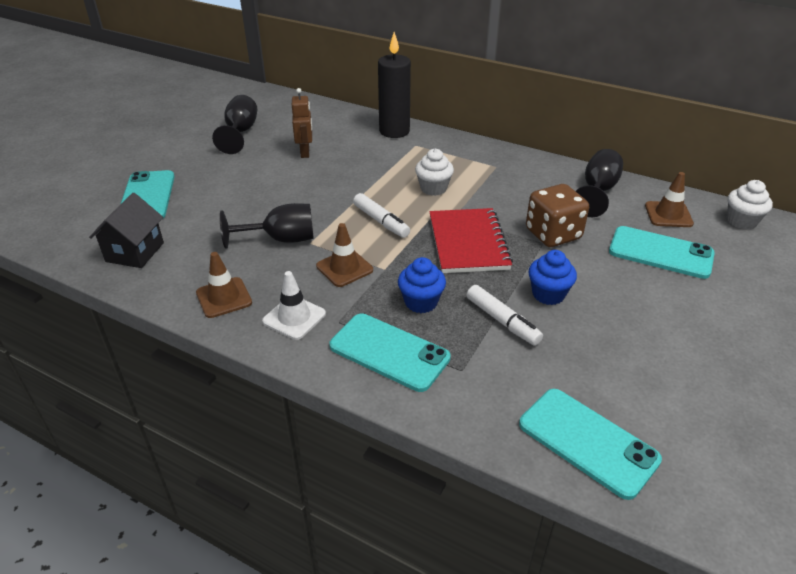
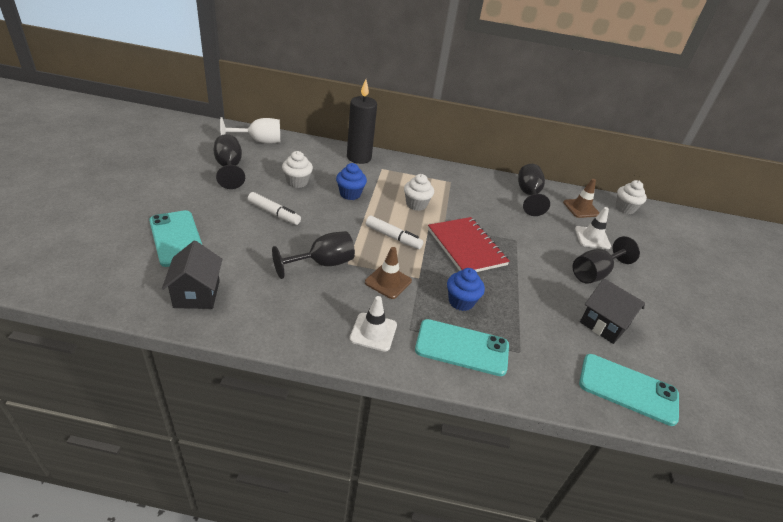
camera: 25 degrees left, 0 degrees up
(224, 298) = (304, 324): brown traffic cone -> none
(289, 107) = (259, 141): none -> white goblet
(305, 152) = (297, 182): brown robot -> white cupcake
(502, 321) = (524, 307): white marker -> white marker (274, 213)
(548, 294) = (542, 280): blue cupcake -> blue cupcake (350, 194)
(553, 234) = (519, 232): brown dice -> none
(605, 359) = (603, 324): none -> black house
(634, 296) = (595, 273): none -> black goblet
(660, 253) = (592, 238): turquoise phone -> white traffic cone

